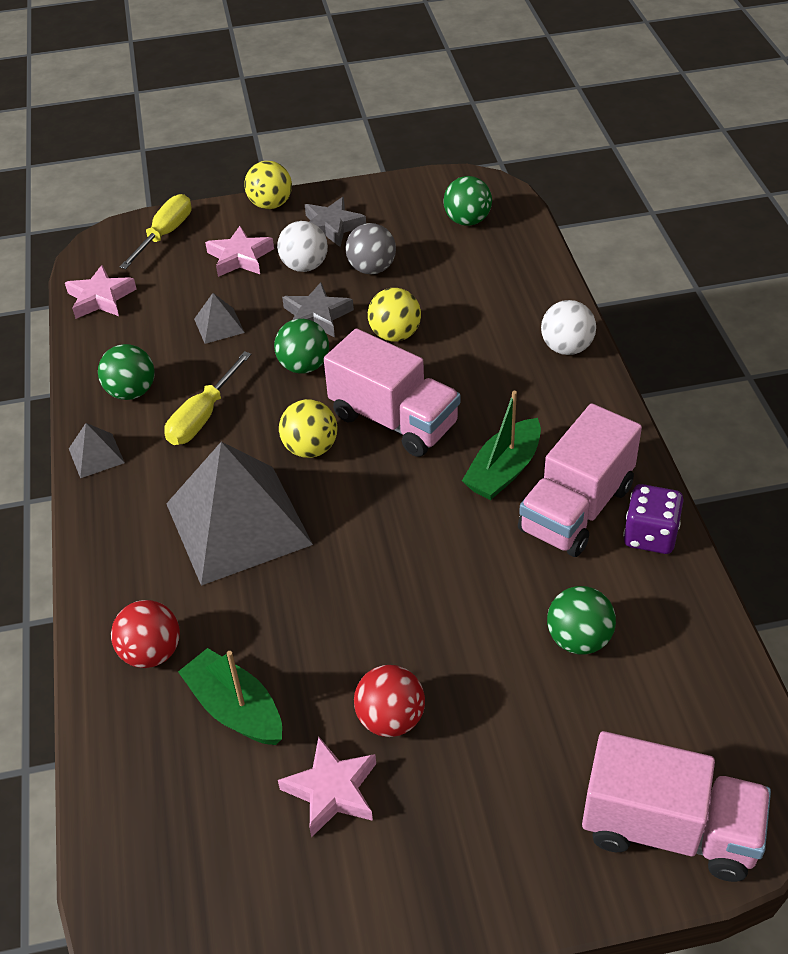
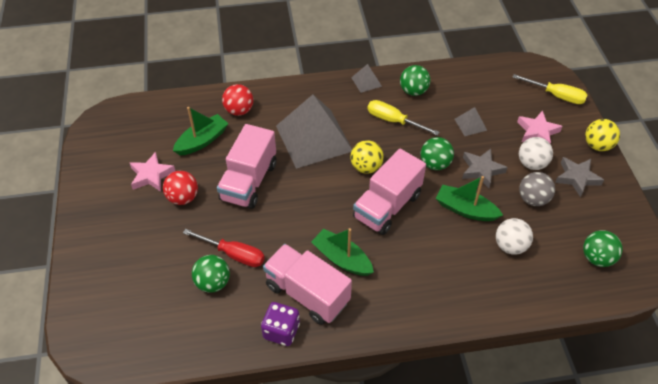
camera: 90 degrees right, 5 degrees up
(100, 298) = (492, 72): pink star -> none
(395, 335) = (465, 209): yellow ball -> green boat
(514, 616) = (234, 254): none -> red screwdriver
(566, 348) = (455, 306): white ball -> white ball (510, 246)
(669, 829) = (93, 307): pink truck -> pink truck (249, 181)

